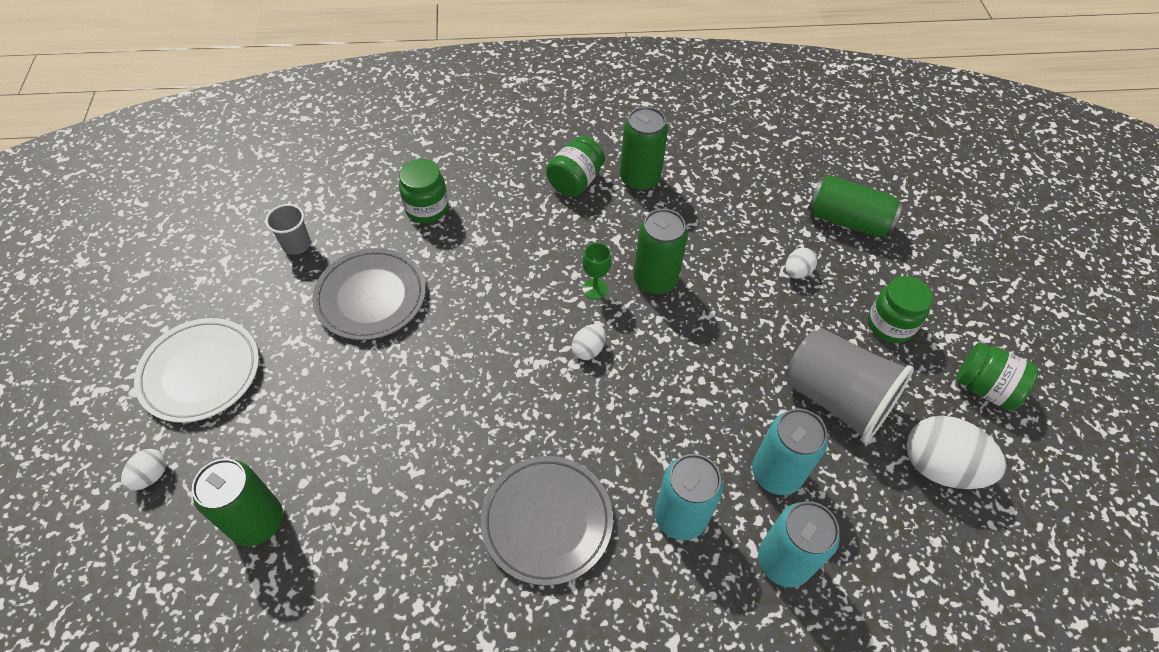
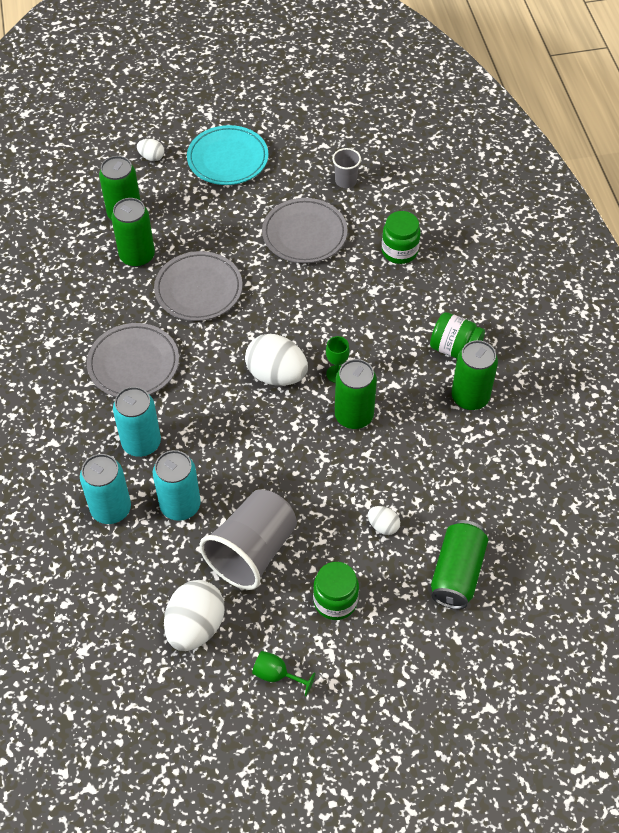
camera: 85 degrees right, 0 degrees up
(200, 372) = (228, 159): white plate -> turquoise plate
(348, 507) = (137, 256): none -> green can
(432, 428) = (198, 289): none -> grey plate
(588, 349) = (276, 375): white egg -> white egg, size x2.05
(985, 388) = (277, 675): green jar -> green goblet

